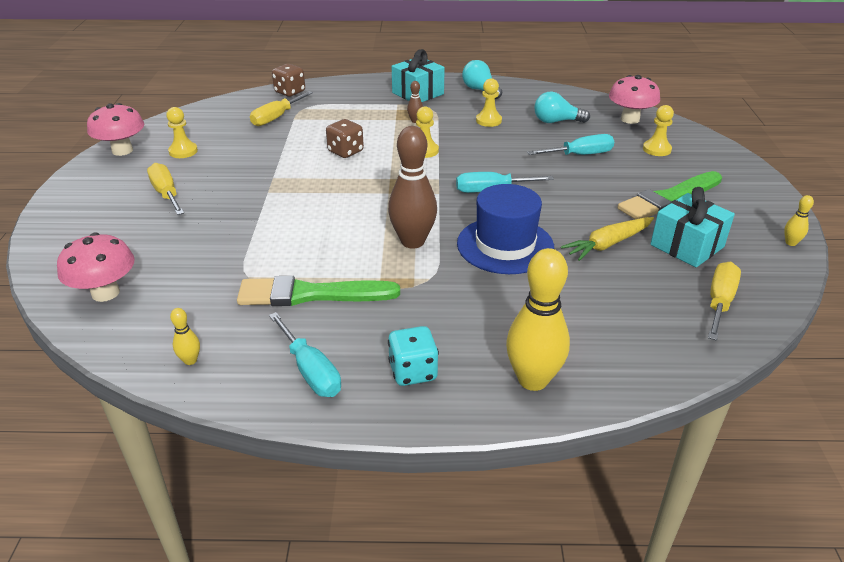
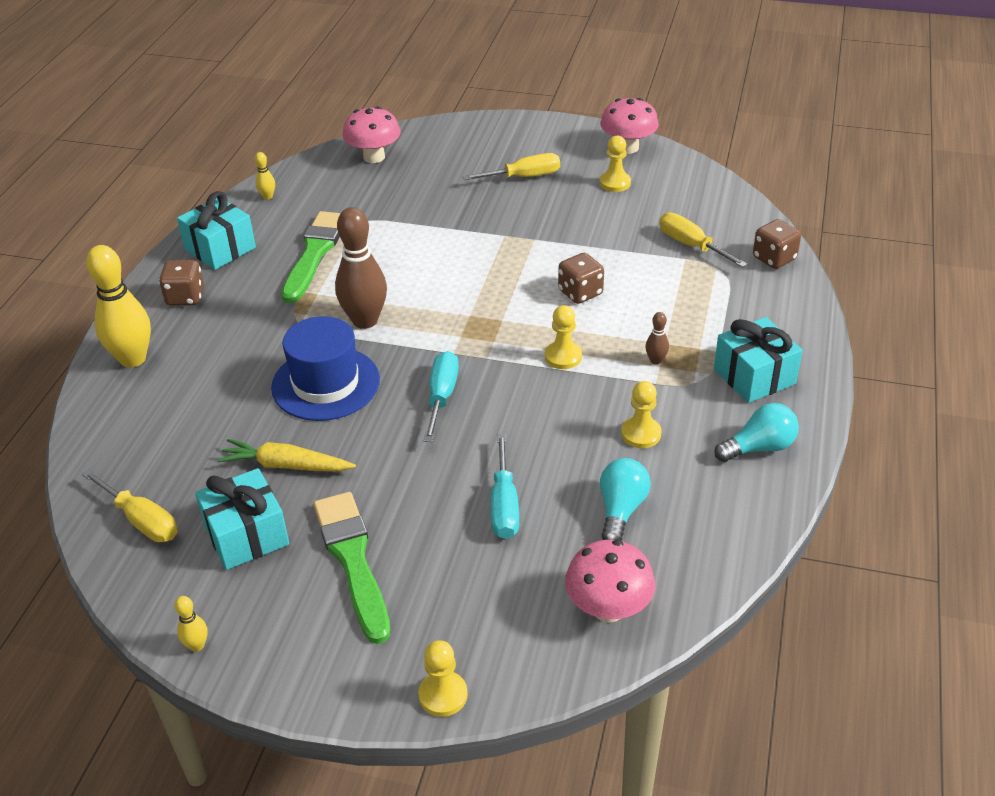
camera: 105 degrees right, 5 degrees up
(310, 371) = (220, 249): turquoise screwdriver -> turquoise gift
(413, 372) = (185, 297): turquoise dice -> brown dice
(608, 244) = (286, 465): yellow carrot -> yellow carrot turned 60 degrees counterclockwise
(656, 149) = (493, 603): yellow pawn -> yellow pawn (443, 695)

